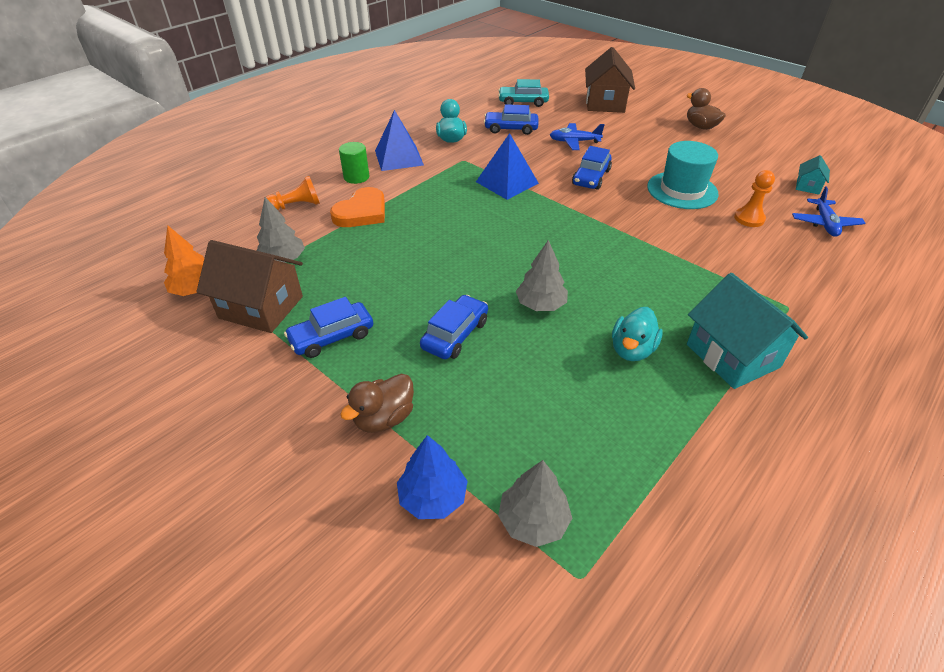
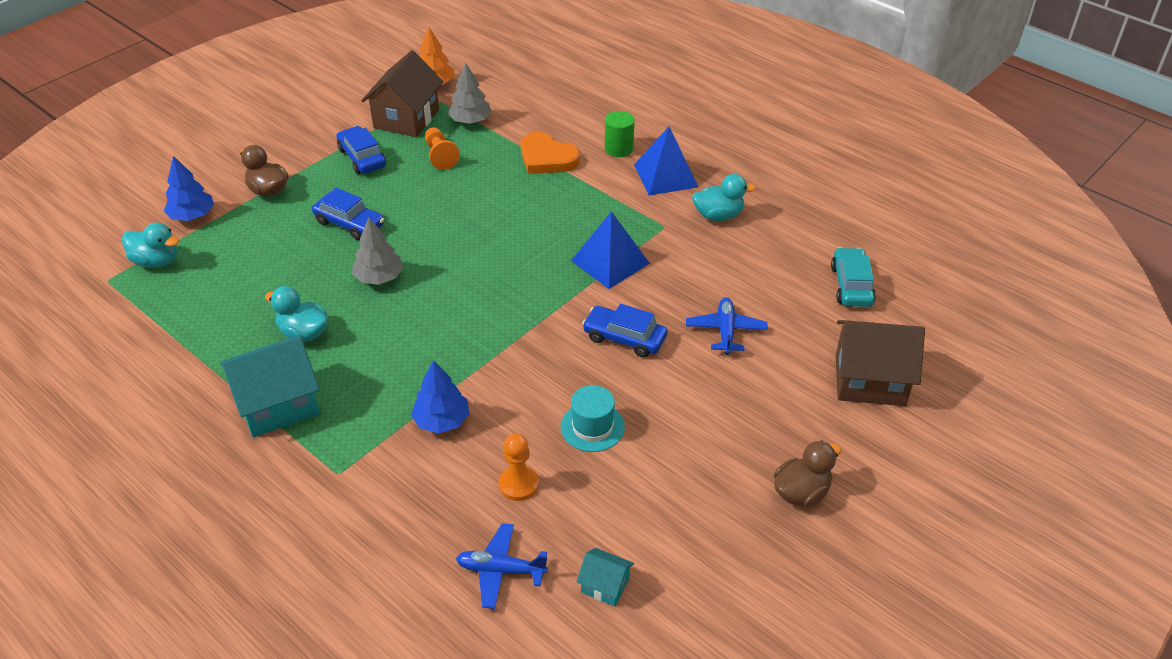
camera: 90 degrees right, 0 degrees up
(296, 206) = (560, 117): orange pawn -> orange pawn (440, 156)
(511, 129) = (757, 270): blue car -> none
(533, 520) = (156, 261): grey tree -> turquoise duck
(682, 190) = (592, 427): turquoise hat -> turquoise hat, size x0.66
(707, 255) = (441, 421): none -> blue tree

